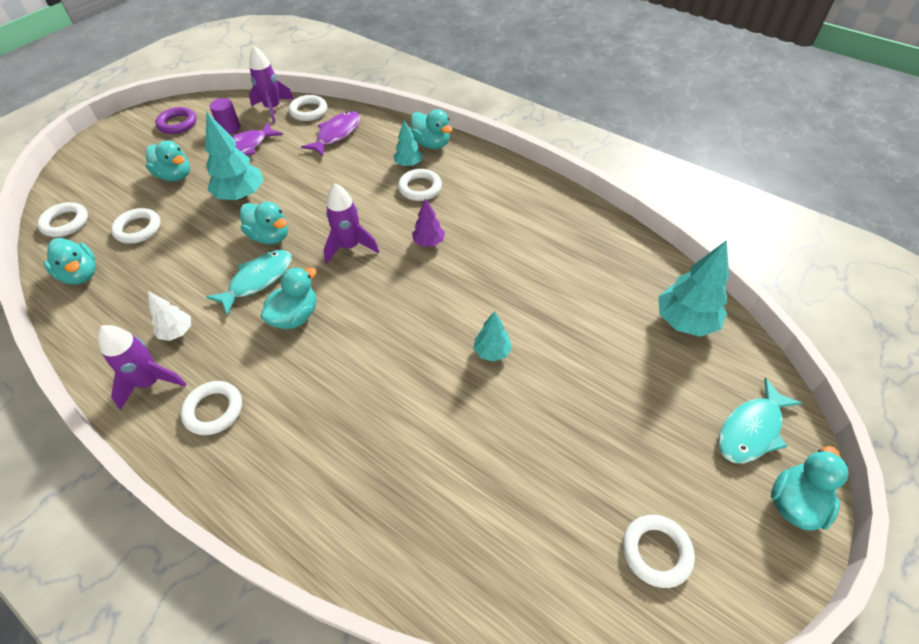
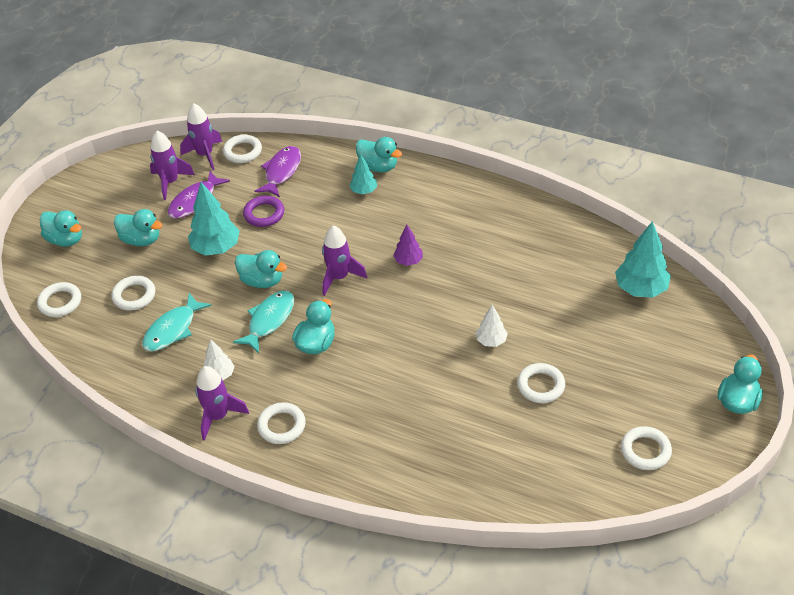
camera: 10 degrees left, 5 degrees down
(81, 274) = (104, 344): turquoise duck -> turquoise duck (66, 239)
(177, 124) = (114, 186): purple ring -> purple ring (264, 214)
(229, 128) = (170, 182): purple cylinder -> purple rocket
(420, 188) = (383, 212): white ring -> white ring (541, 386)
(492, 352) = (491, 341): turquoise tree -> white tree
(751, 429) = (702, 359): turquoise fish -> turquoise fish (173, 329)

